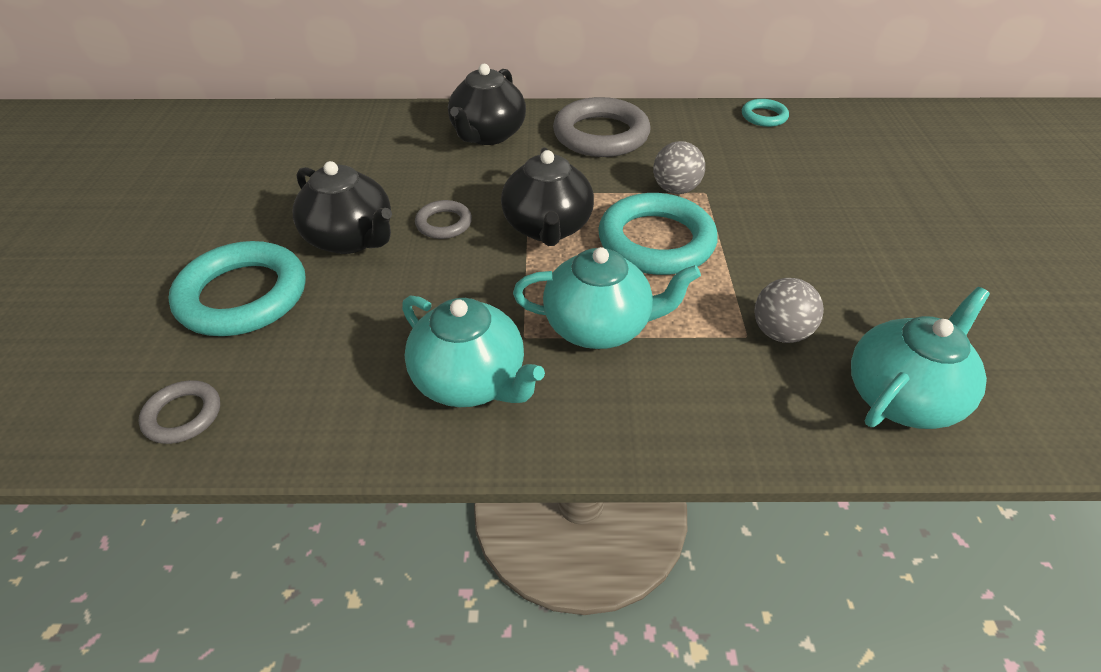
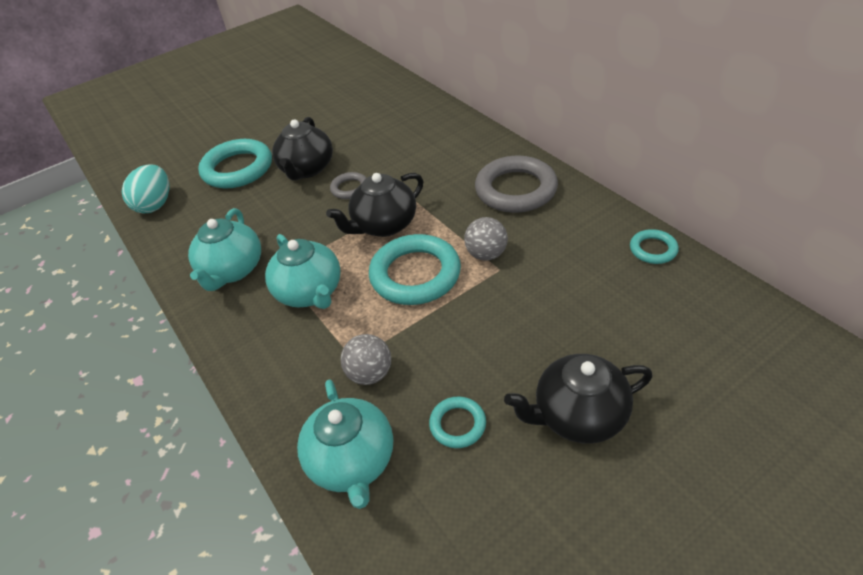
camera: 60 degrees right, 0 degrees up
(183, 415) = (155, 205): grey ring -> turquoise egg
(488, 135) = (457, 150): black teapot -> black teapot (578, 415)
(894, 304) = (457, 424): none -> turquoise ring
(901, 396) = (352, 462): turquoise teapot -> turquoise teapot turned 60 degrees clockwise

